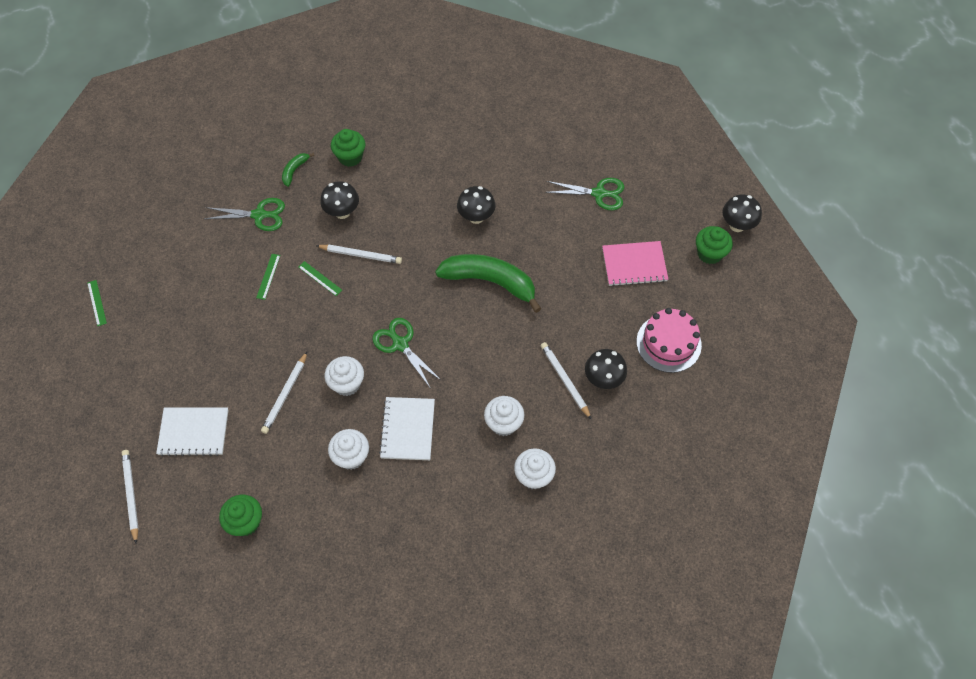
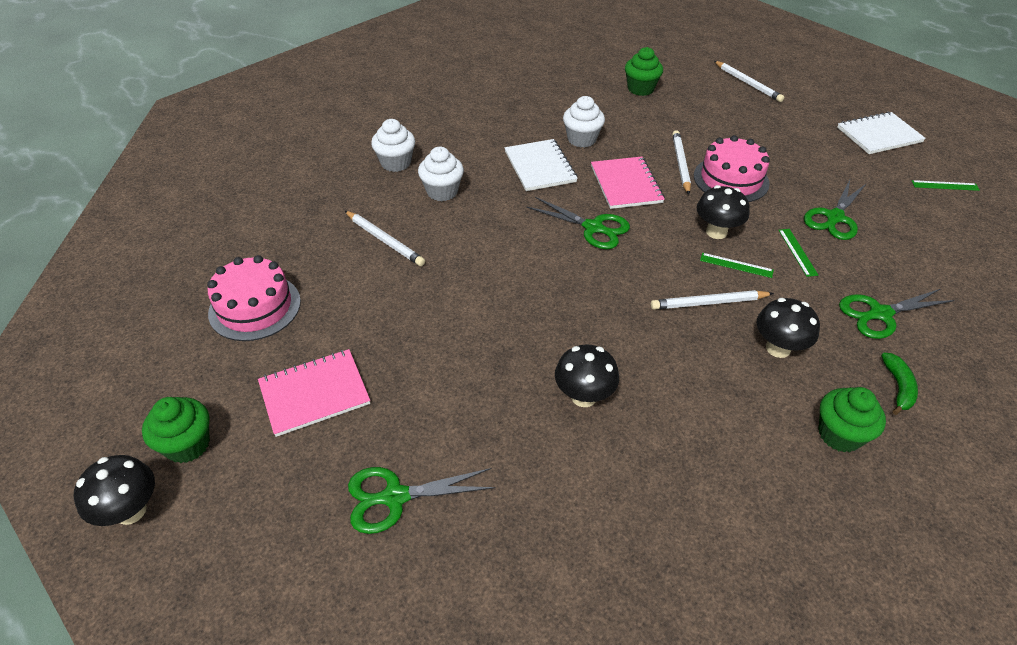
camera: 160 degrees right, 15 degrees down
(96, 303) = (945, 185): green ruler -> green ruler turned 45 degrees counterclockwise
(193, 432) = (738, 124): white notebook -> white notebook (879, 135)
(213, 298) = (834, 218): none -> green scissors
(258, 362) = (731, 179): none -> pink cake
(347, 384) = (626, 184): white cupcake -> pink notebook
(490, 282) = (519, 316): green banana -> none
(603, 379) = (337, 252): black mushroom -> black mushroom (716, 232)

